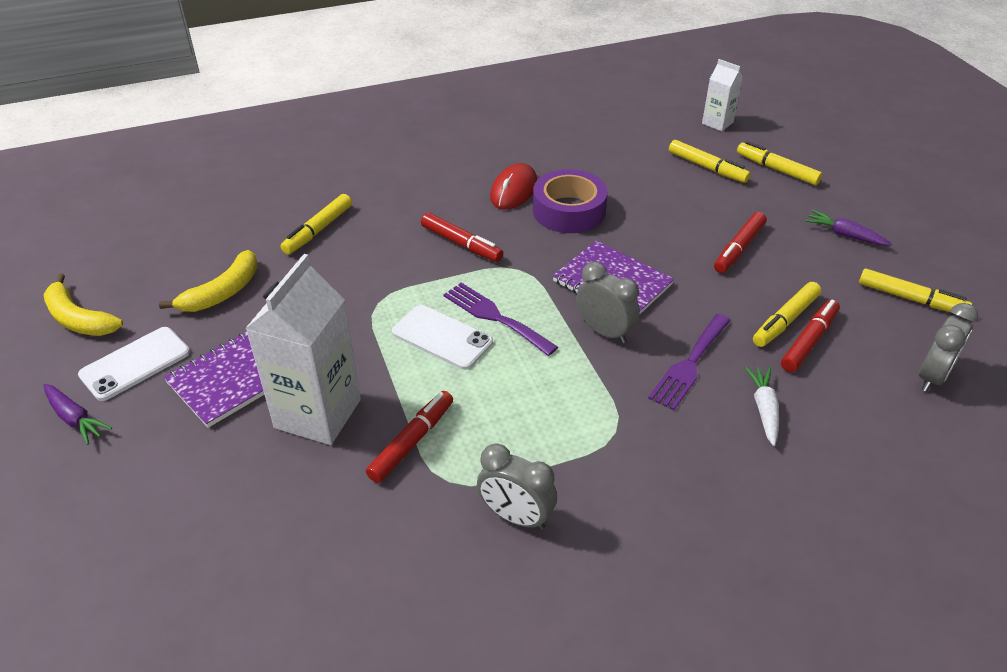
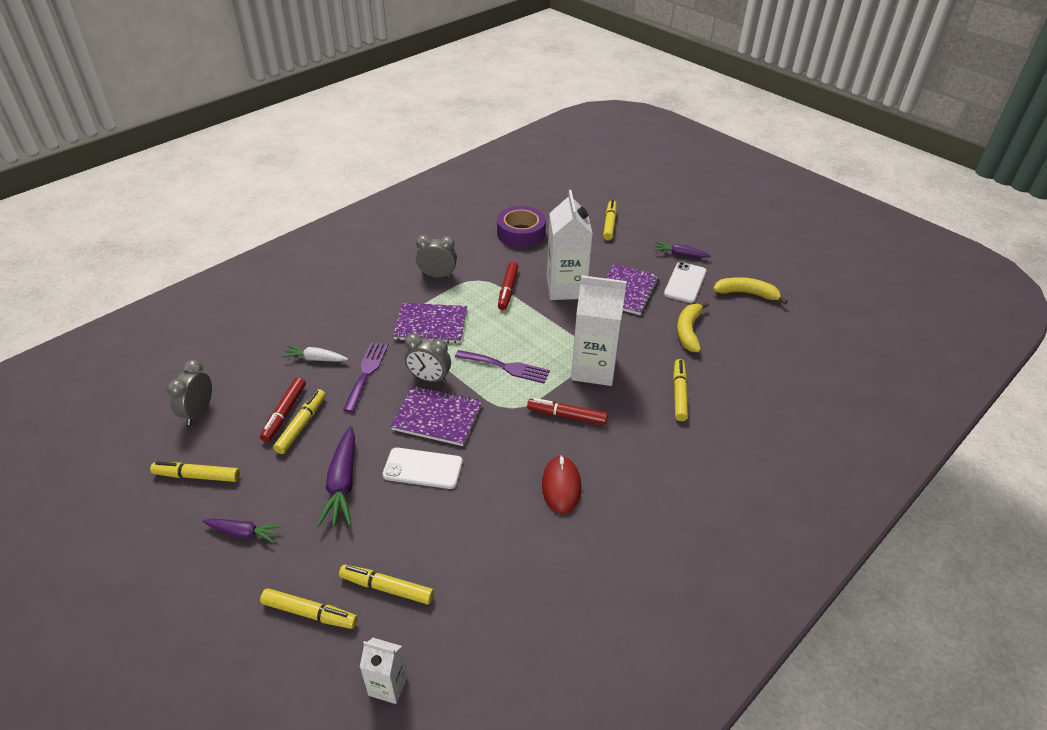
camera: 155 degrees right, 0 degrees up
(102, 540) = (609, 224): none -> yellow marker
(388, 282) = (593, 369): none -> white carton
(442, 337) = (530, 344): white phone -> white phone (423, 468)
(569, 211) = (501, 478): purple tape -> purple tape (521, 233)
(570, 414) = (431, 325): none -> purple notebook
(739, 248) = (342, 484): red marker -> purple carrot
(764, 409) = (315, 359): white carrot -> white carrot turned 120 degrees clockwise

